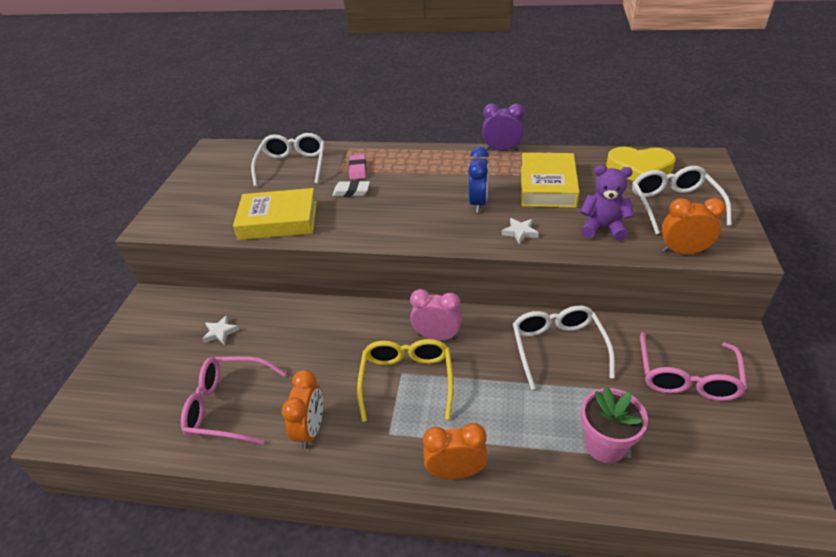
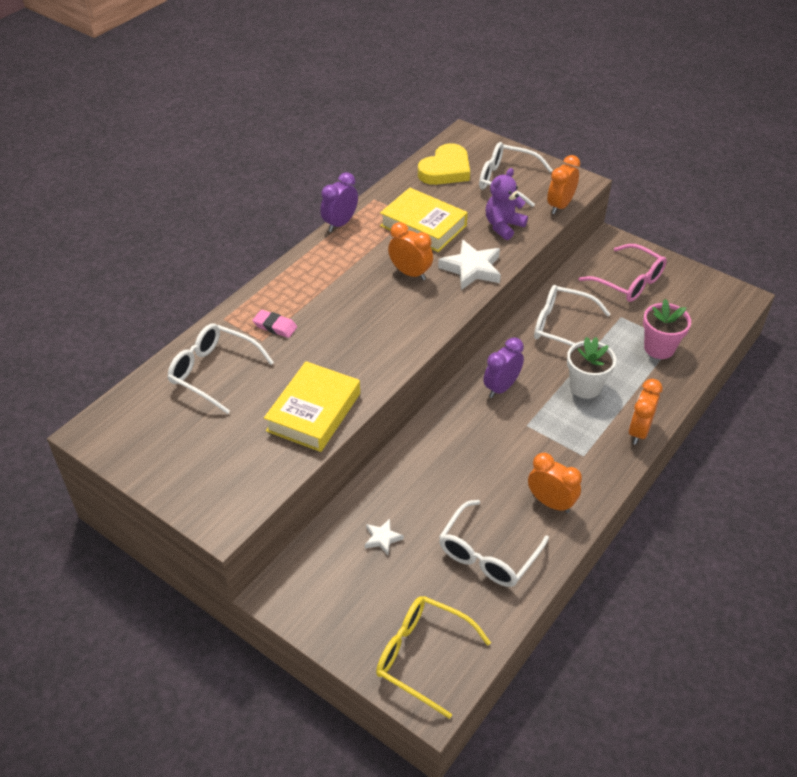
camera: 65 degrees left, 5 degrees up
(229, 406) = (488, 553): pink glasses -> white glasses
(351, 191) = (312, 344): white eraser -> none
(407, 381) = (538, 425): yellow glasses -> yellow glasses (423, 656)
(437, 336) = (501, 387): pink clock -> purple clock
(478, 203) = (410, 273): blue clock -> orange clock
(487, 399) = (585, 387): none -> white flower pot
(520, 232) = (472, 269): white star -> white star, size x1.90

